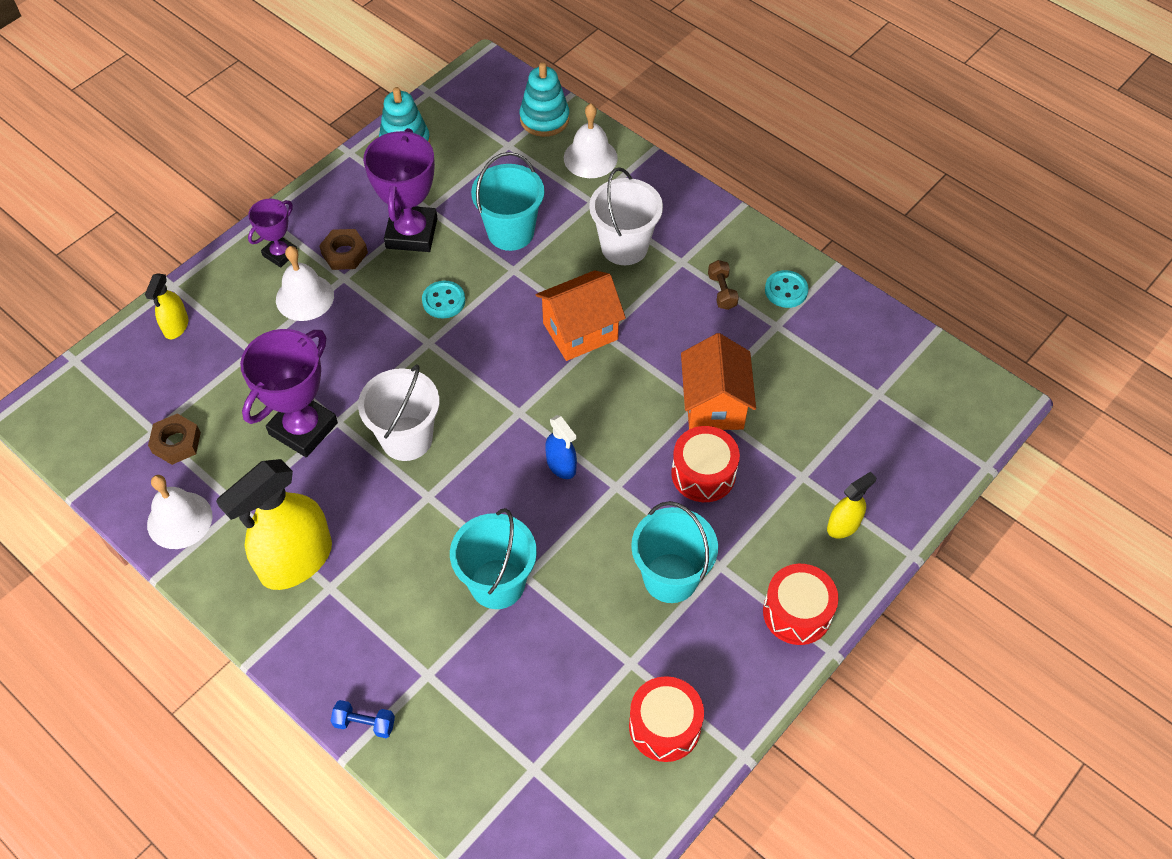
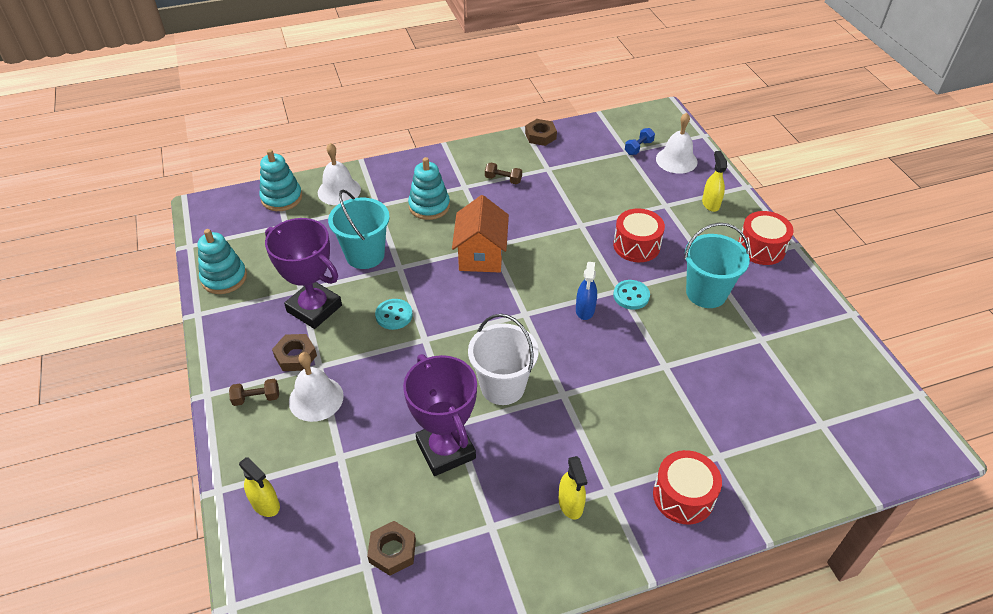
camera: 60 degrees left, 10 degrees down
(179, 520) = (476, 579): white bell -> white bell (676, 160)
(280, 254) = (256, 398): purple trophy -> brown dumbbell
(296, 561) = (570, 504): yellow spray bottle -> yellow spray bottle, size x0.48
(364, 723) = (743, 514): blue dumbbell -> blue dumbbell (638, 148)
(497, 584) = (662, 384): turquoise bucket -> none
(561, 465) = (585, 310): blue spray bottle -> blue spray bottle turned 105 degrees clockwise
(624, 247) = (429, 206): white bucket -> turquoise stacking toy
(664, 726) = (816, 342): red drum -> red drum (683, 496)
(714, 404) = (587, 219): orange house -> none
(786, 290) = (524, 154): turquoise button -> turquoise button (631, 296)
(834, 290) = (540, 136): none -> brown nut

